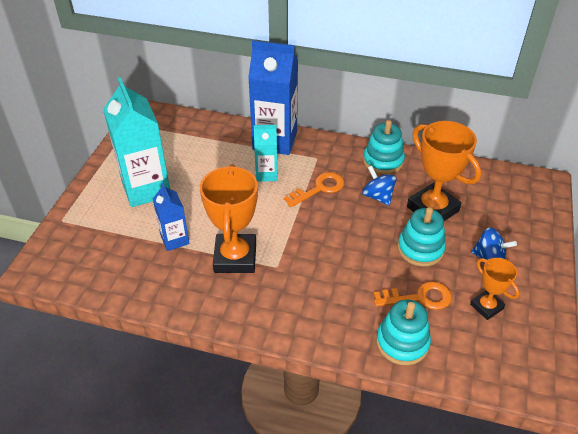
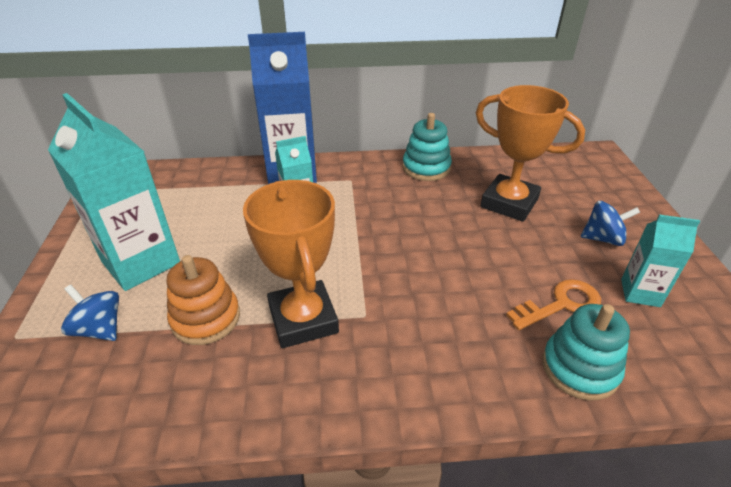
camera: 20 degrees left, 5 degrees down
(175, 239) = (206, 318): blue carton -> orange stacking toy
(319, 188) = (371, 210): orange key -> none
(378, 196) = (442, 204): blue spinning top -> blue spinning top (100, 329)
(420, 249) = (524, 247): turquoise stacking toy -> none
(486, 306) = (640, 293): orange trophy -> turquoise carton

